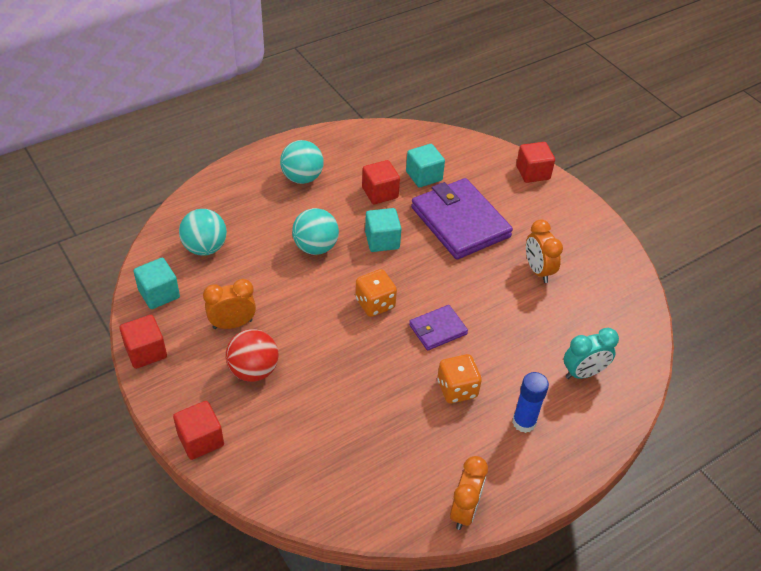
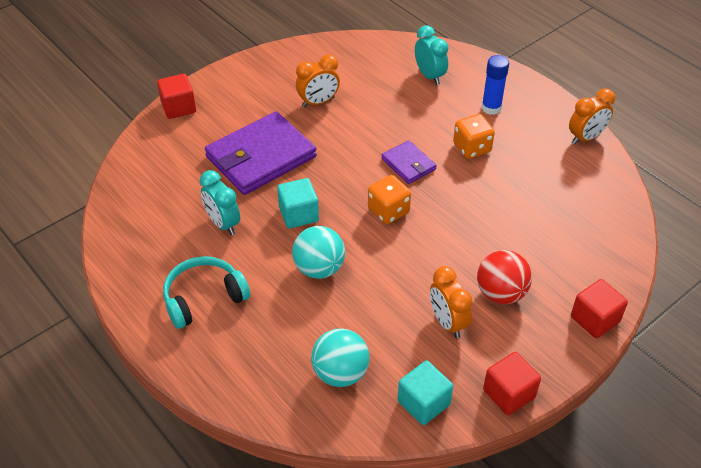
camera: 95 degrees left, 0 degrees up
(302, 178) = (204, 298): turquoise ball -> turquoise headphones
(380, 193) = (223, 223): red cube -> turquoise clock
(424, 176) = (191, 189): turquoise cube -> none
(464, 510) = (585, 138): orange clock -> orange clock turned 135 degrees clockwise

